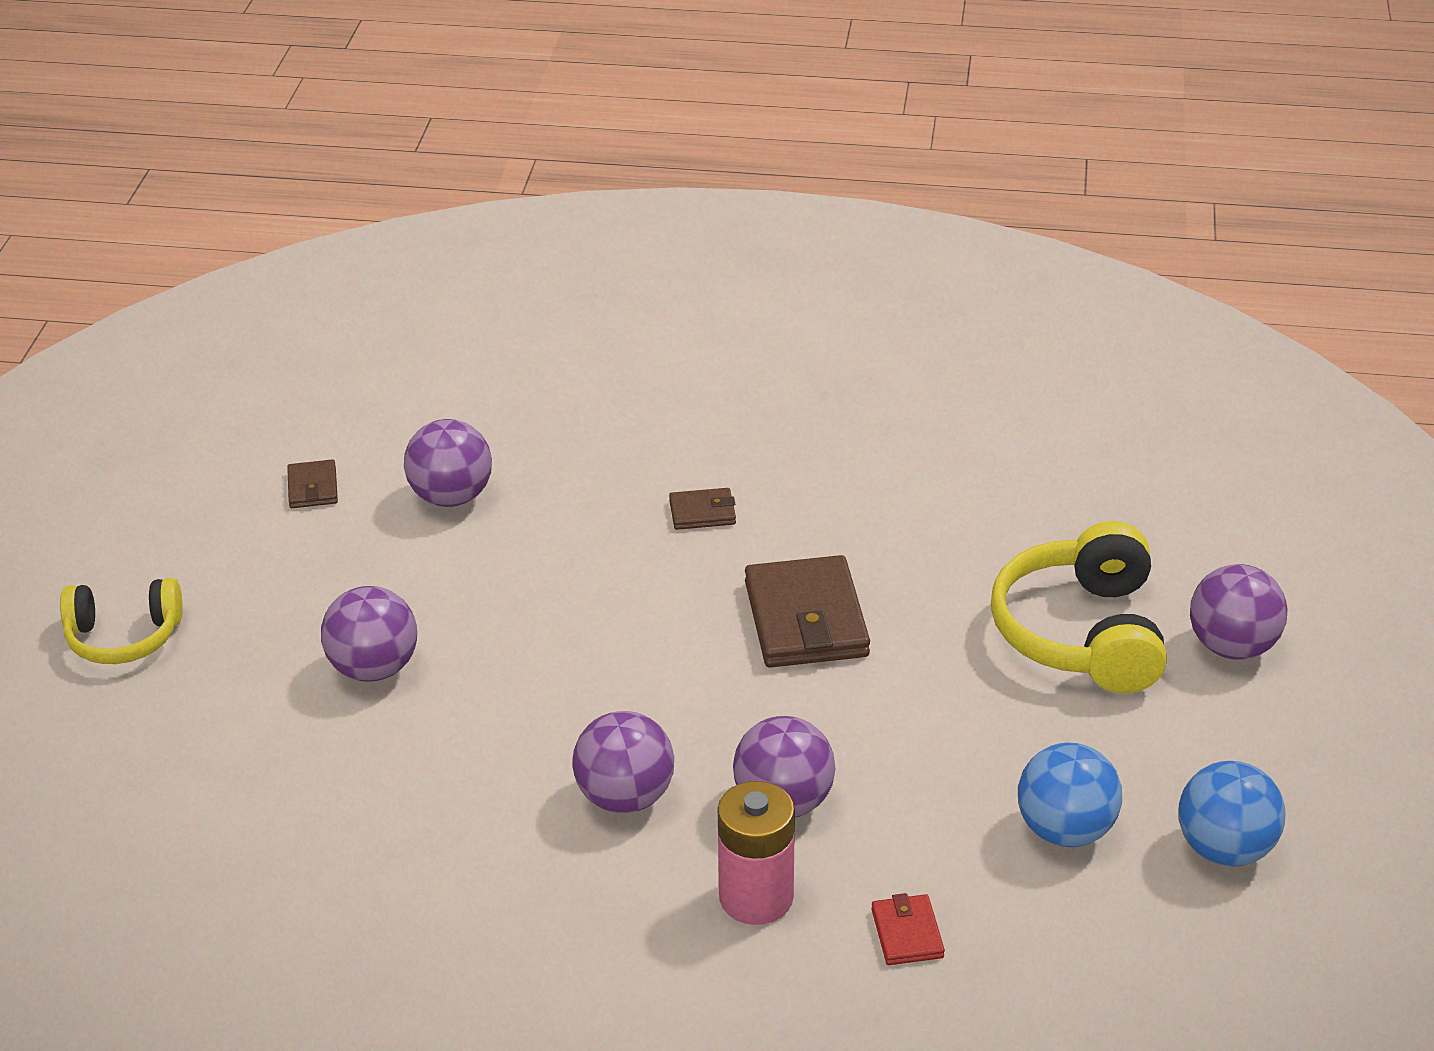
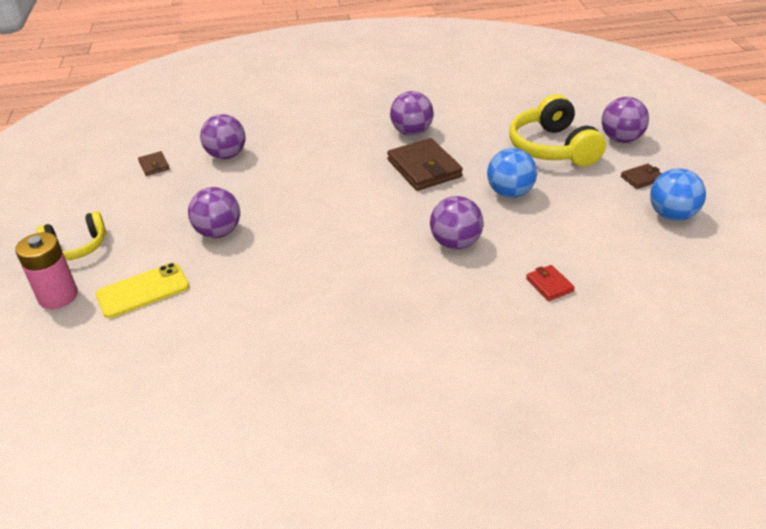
camera: 15 degrees left, 0 degrees up
(205, 756) = (143, 291): none -> yellow phone
(625, 797) = (376, 259): purple ball -> purple ball (412, 132)
(702, 512) = (352, 138): brown wallet -> brown wallet (642, 178)
(756, 897) = (466, 287): pink battery -> pink battery (58, 296)
(1065, 830) = (596, 224): blue ball -> blue ball (510, 193)

